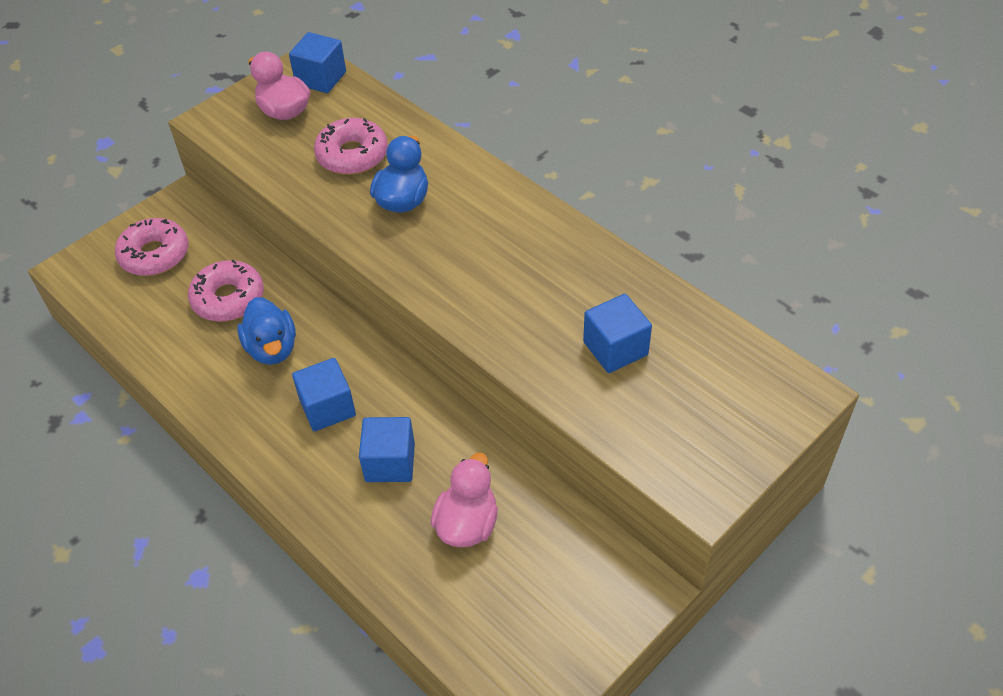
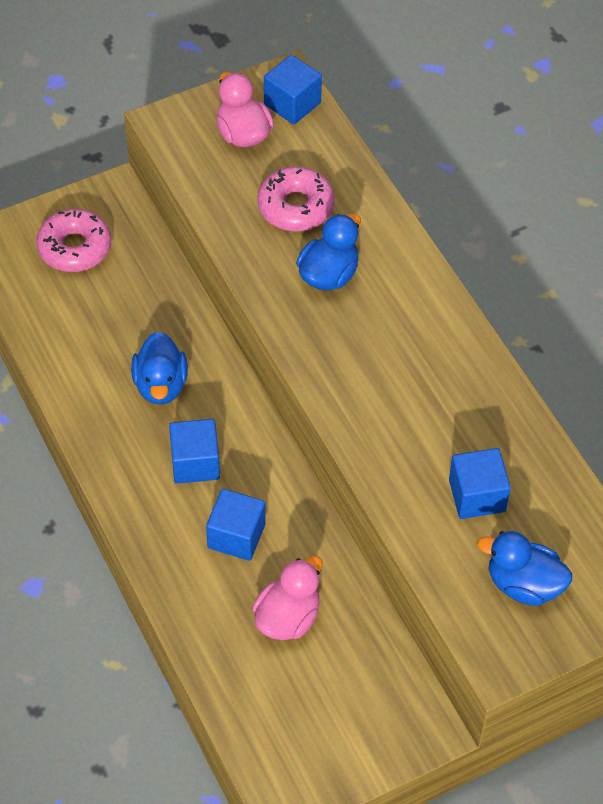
camera: 15 degrees right, 5 degrees up
(228, 299) = (133, 318): pink donut -> none
(694, 415) = (523, 584): none -> blue duck

